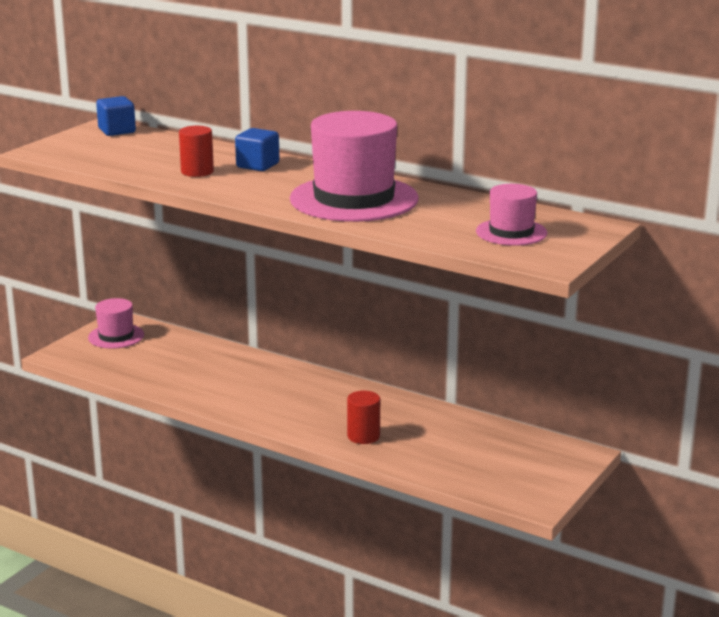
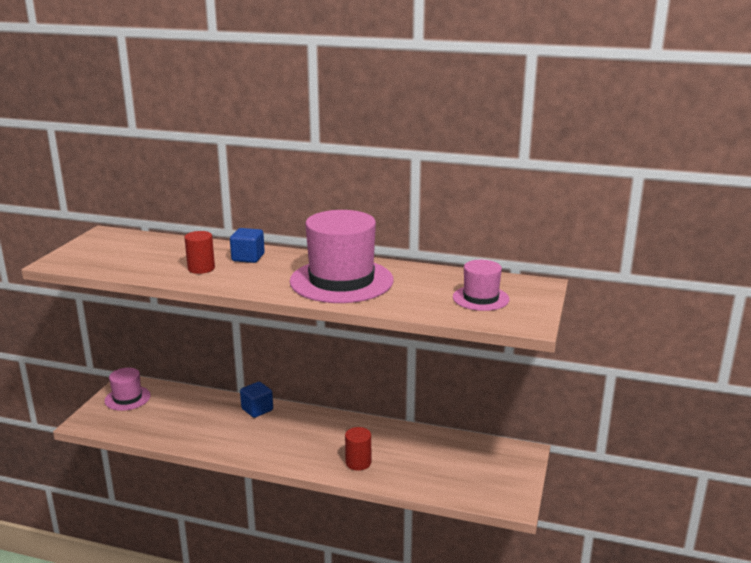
camera: 15 degrees left, 0 degrees up
(117, 131) = (116, 237): blue cube -> blue cube (257, 410)

